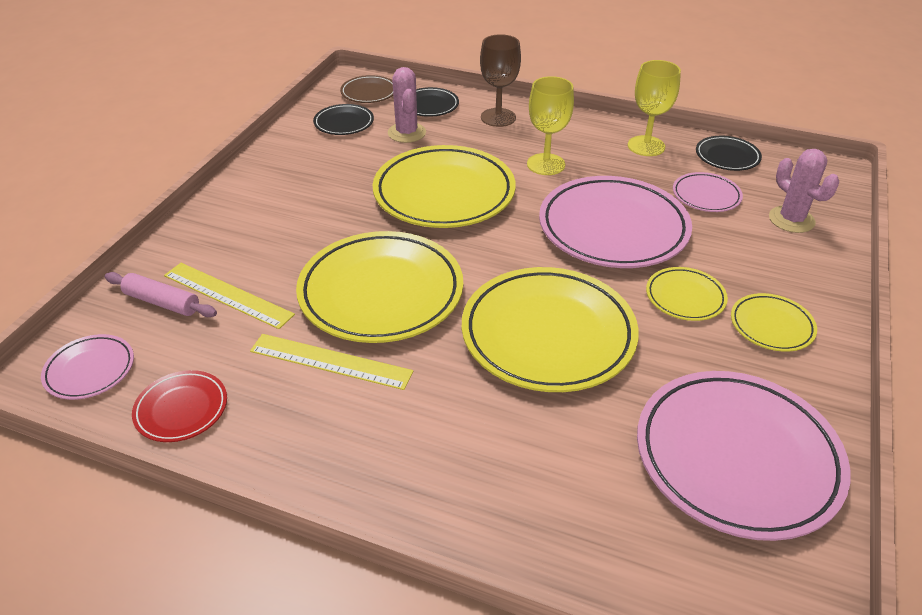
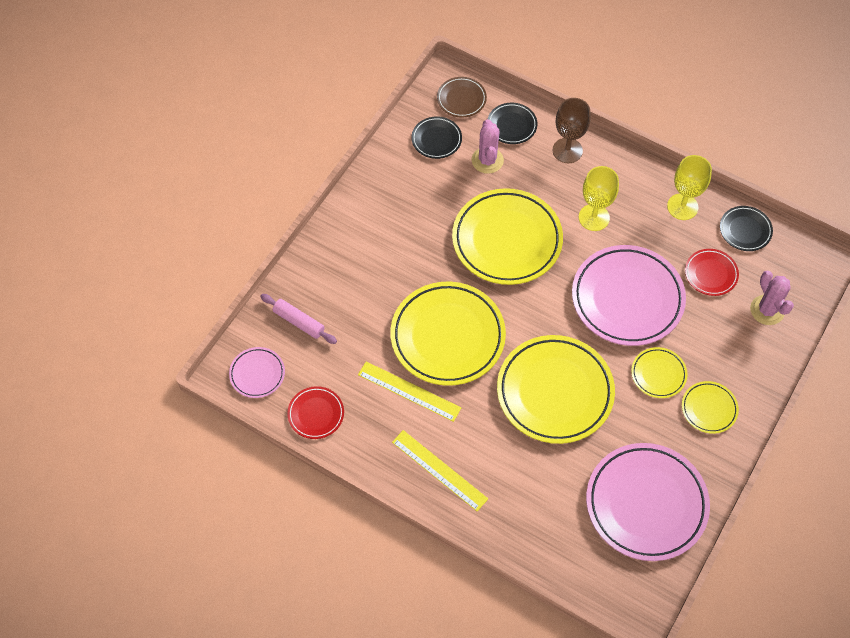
camera: 10 degrees right, 20 degrees up
(227, 295) = (342, 322): yellow ruler -> yellow ruler (439, 470)
(706, 196) = (710, 274): pink plate -> red plate

